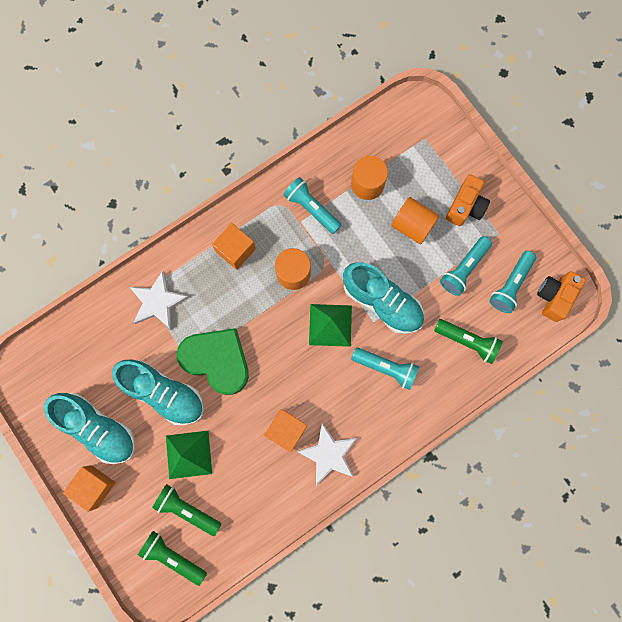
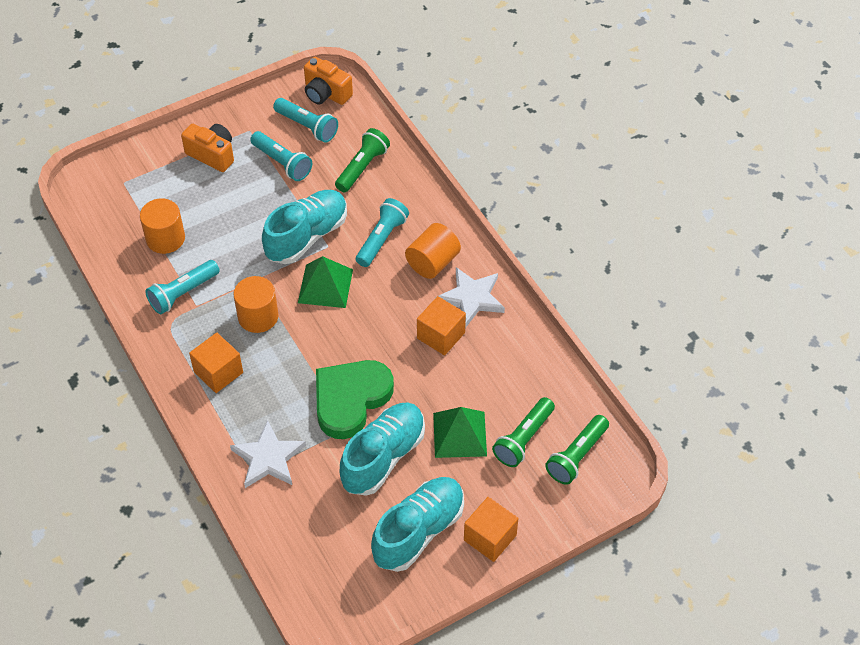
camera: 85 degrees left, 25 degrees down
(412, 225) = (224, 202): orange cylinder -> orange cylinder (432, 262)

